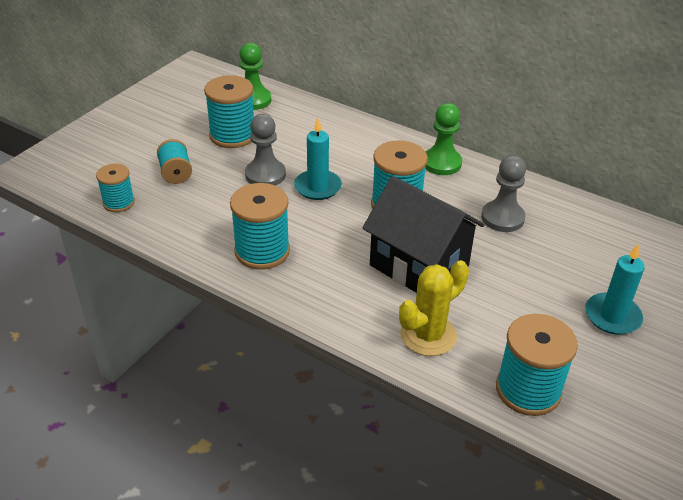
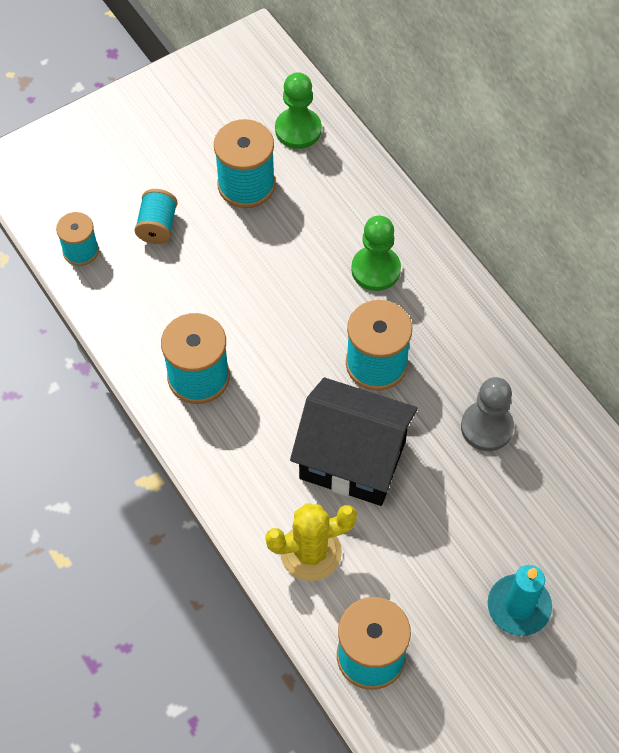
camera: 25 degrees right, 20 degrees up
(265, 175) = (254, 263): grey pawn -> none
(317, 187) = (303, 303): turquoise candle -> none
(419, 265) = (352, 459): black house -> black house turned 45 degrees counterclockwise
(441, 163) = (467, 316): green pawn -> green pawn (376, 270)

